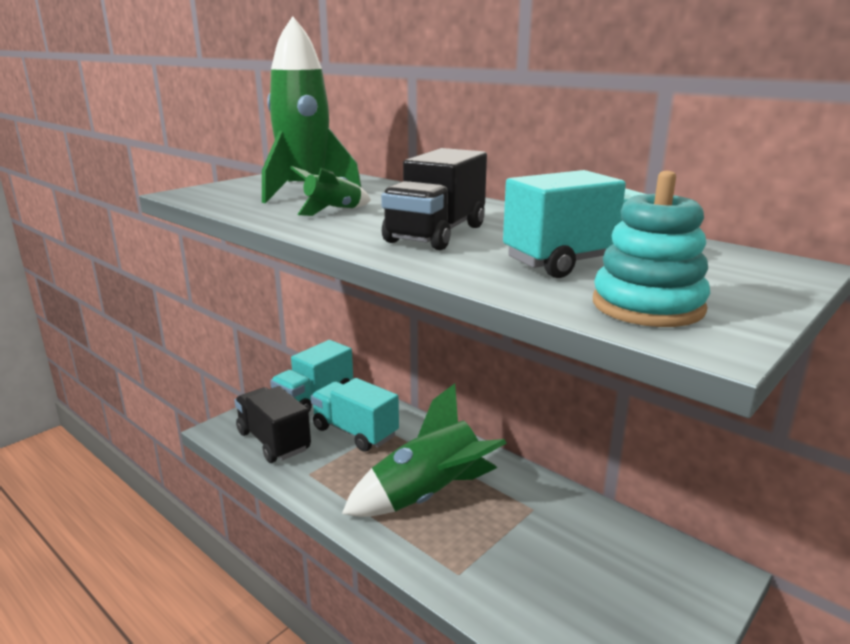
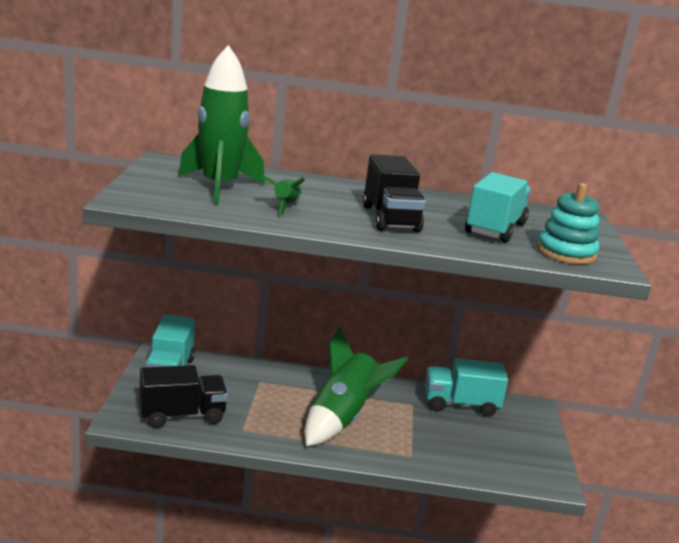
camera: 40 degrees left, 0 degrees up
(273, 441) = (182, 415): black truck -> black truck turned 150 degrees clockwise
(355, 432) = (238, 389): turquoise truck -> turquoise truck (460, 404)

